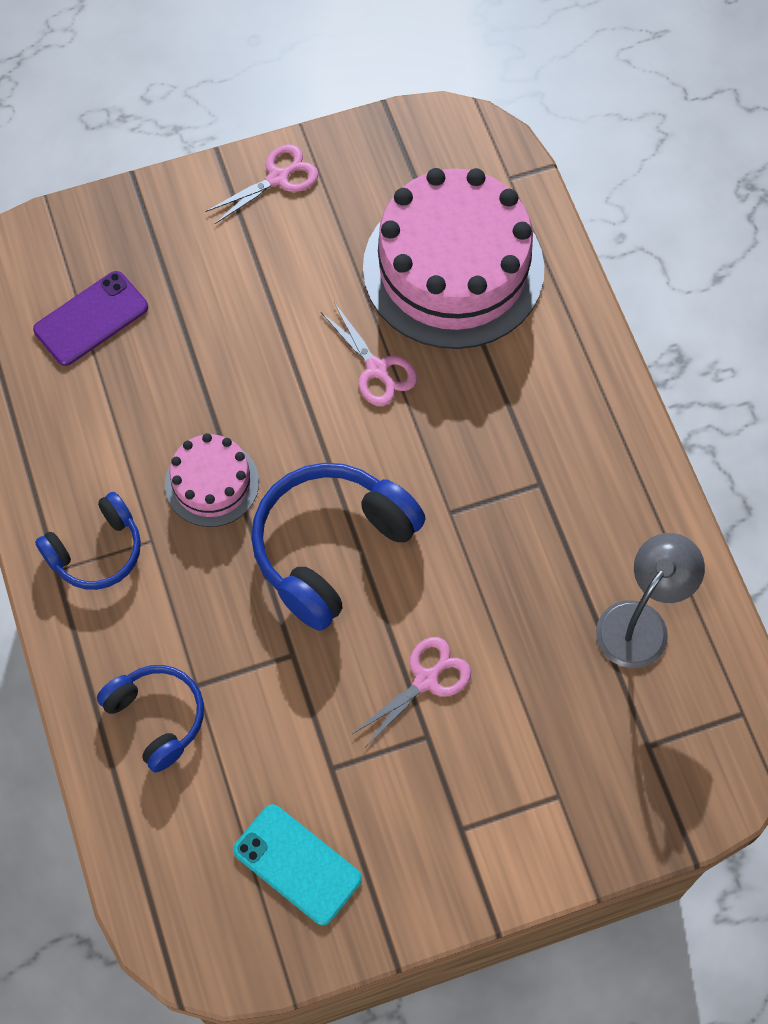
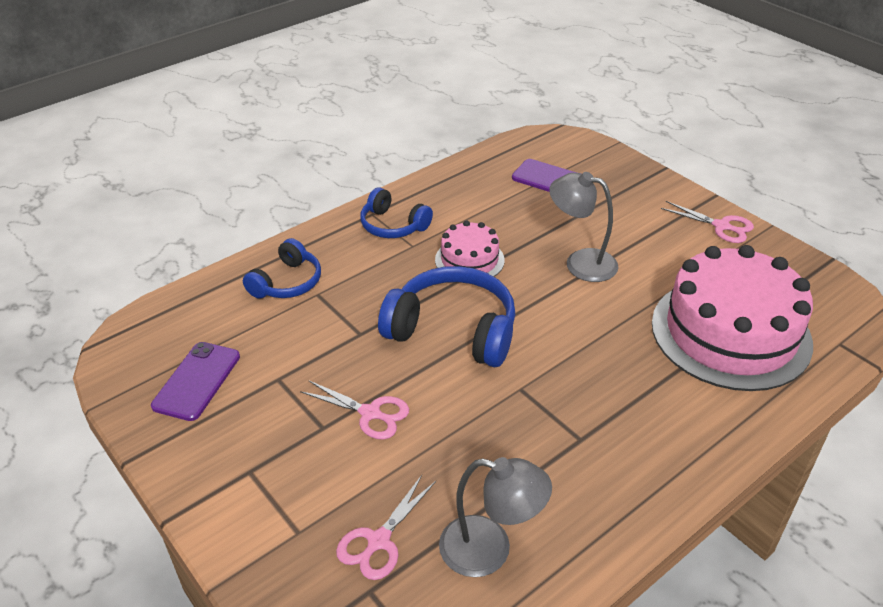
camera: 70 degrees right, 25 degrees down
(274, 361) = (580, 262): none -> grey lamp
(297, 864) = (197, 381): turquoise phone -> purple phone
(377, 369) = (612, 314): pink scissors -> pink scissors (379, 541)

